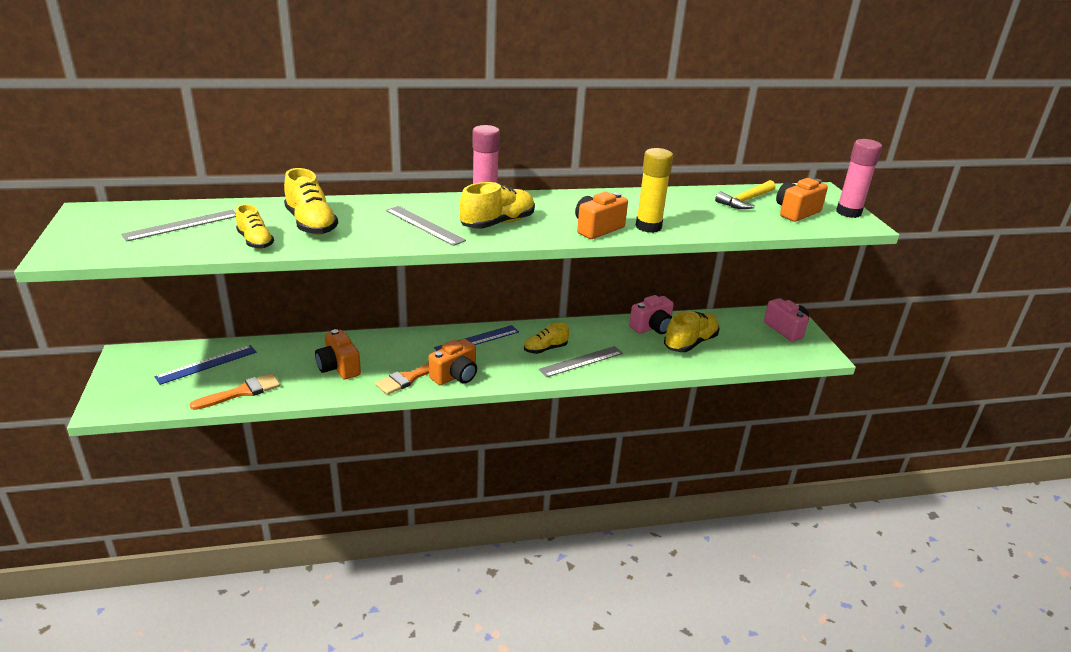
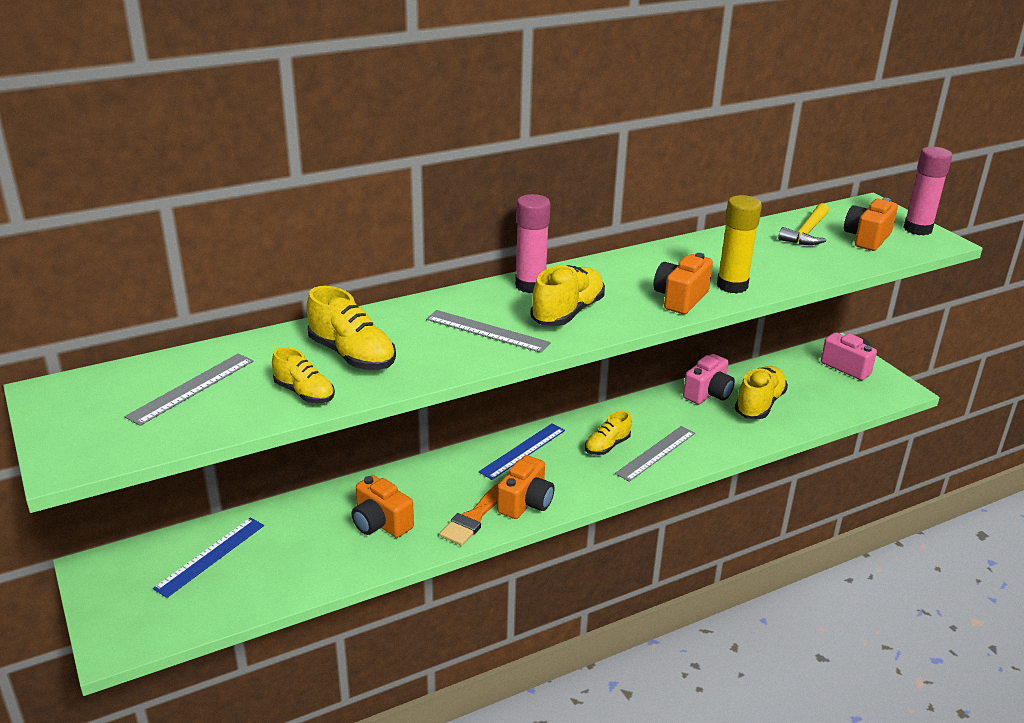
camera: 15 degrees left, 0 degrees up
(241, 392) = (280, 583): orange brush -> none

